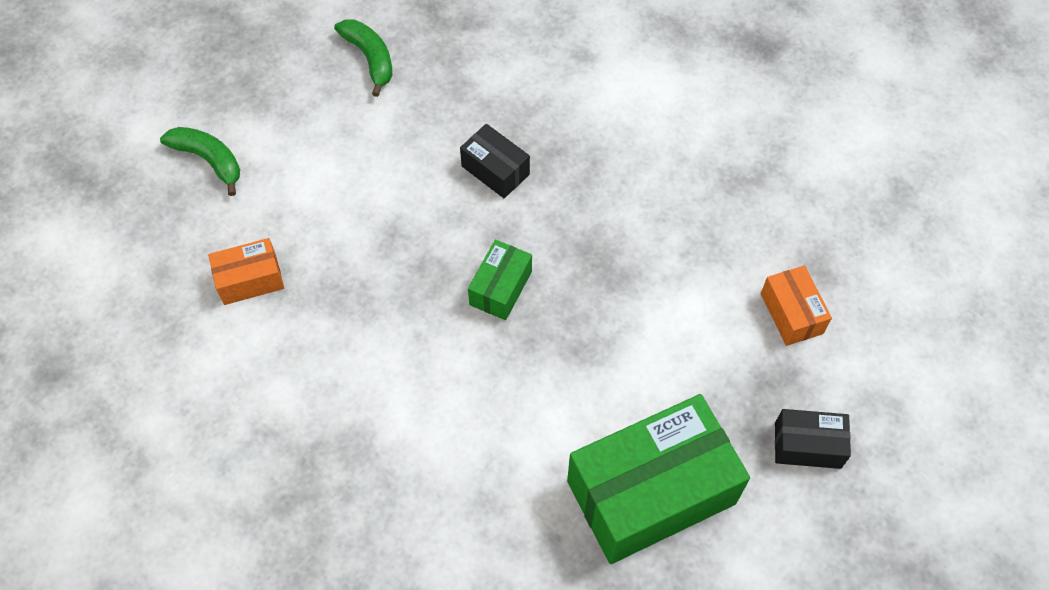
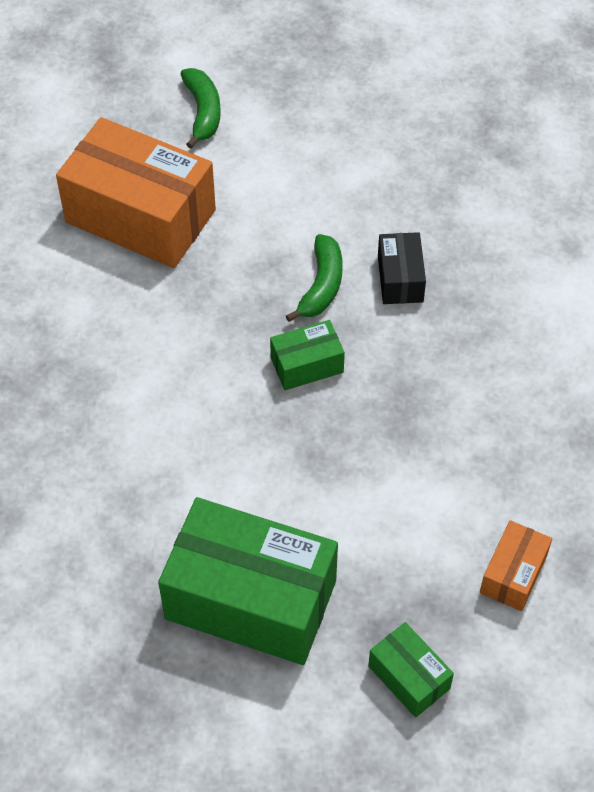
camera: 45 degrees right, 5 degrees down
(250, 280) = (140, 216): orange box -> orange box, size x2.14
(370, 58) = (398, 125): green banana -> green banana (321, 285)
(807, 445) = (409, 677): black box -> green box

